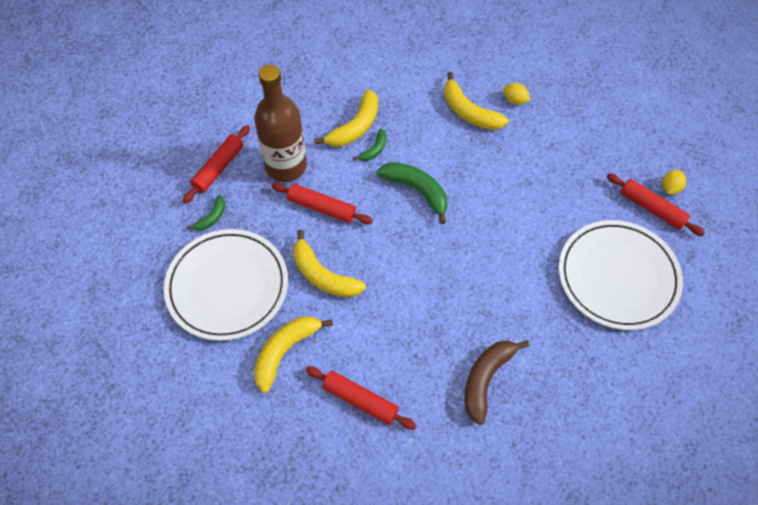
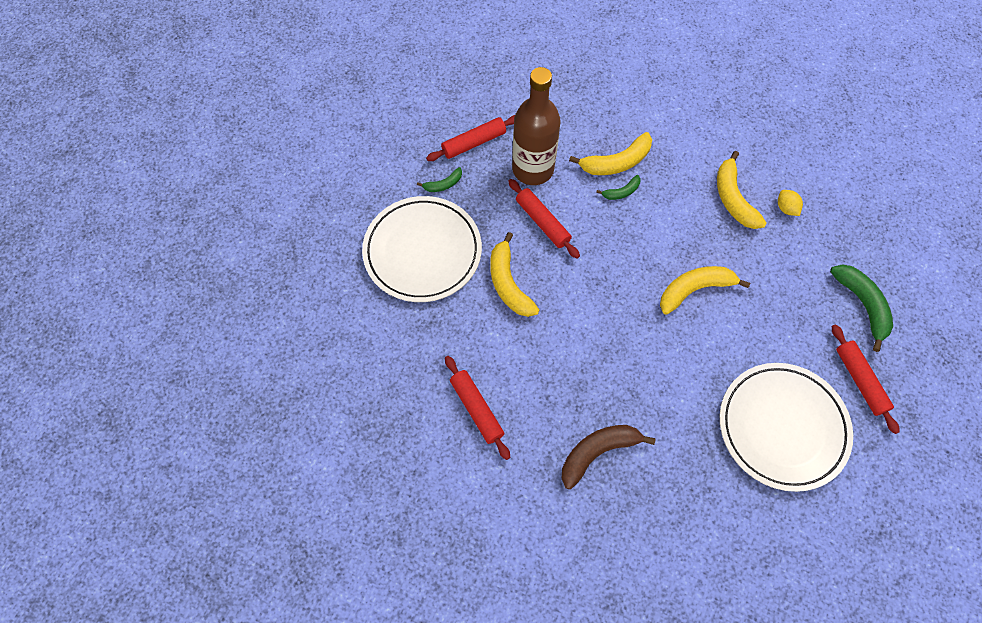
camera: 30 degrees right, 5 degrees up
(285, 351) = (438, 333): yellow banana -> yellow banana (694, 290)
(417, 191) = (638, 249): green banana -> green banana (862, 305)
(670, 188) = (893, 370): yellow lemon -> none

